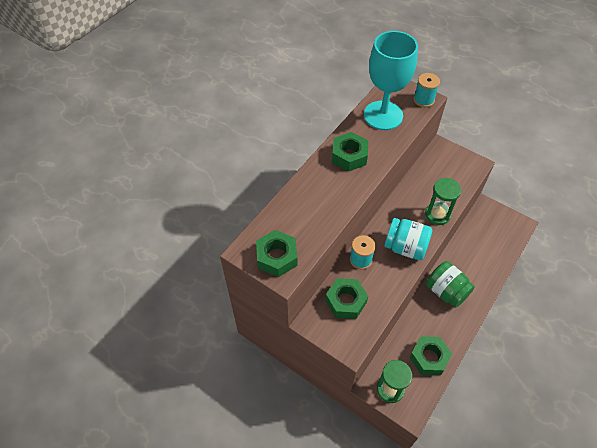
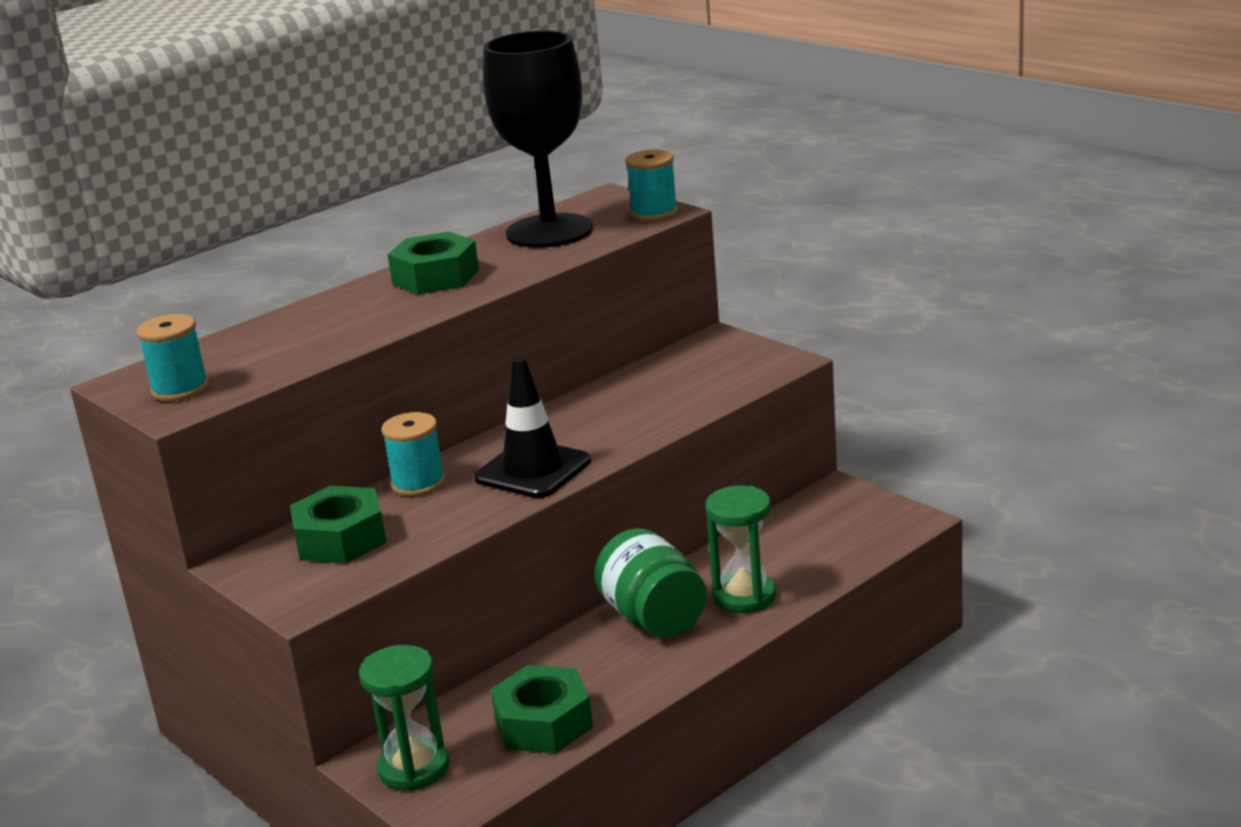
camera: 15 degrees right, 30 degrees down
(277, 257) = (180, 389): green nut -> turquoise spool
(383, 115) = (549, 231): turquoise goblet -> black goblet
(405, 247) = (533, 470): turquoise jar -> black traffic cone
(437, 215) = (641, 427): green hourglass -> green hourglass (744, 596)

